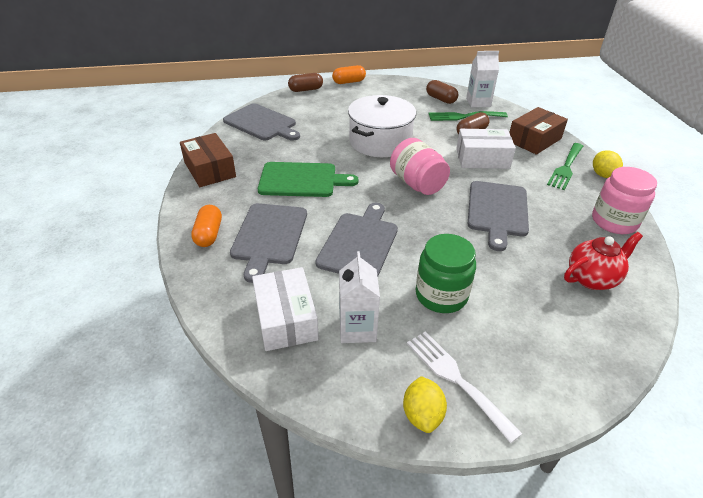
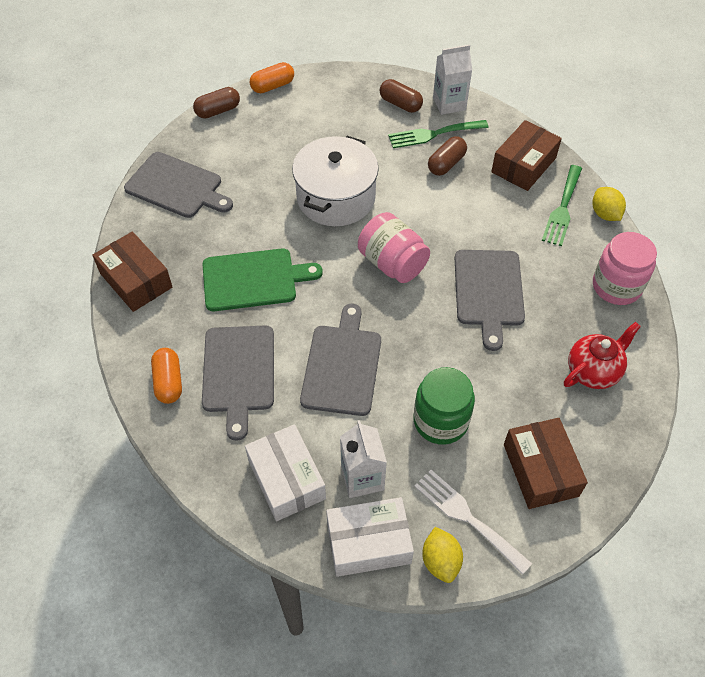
camera: 10 degrees left, 15 degrees up
(482, 158) = (464, 208): white box -> white box (368, 543)
(536, 349) = (540, 470): none -> brown box

